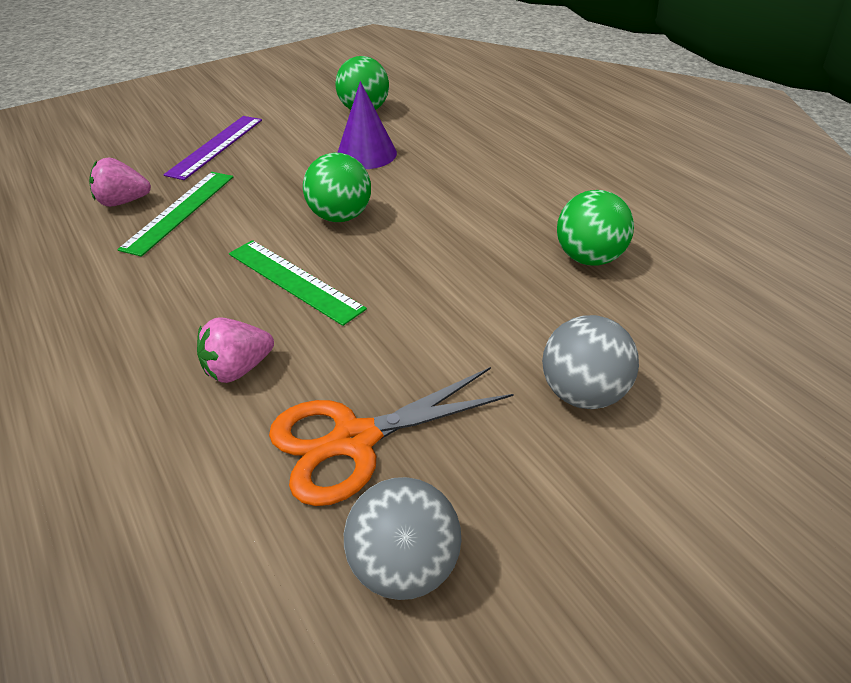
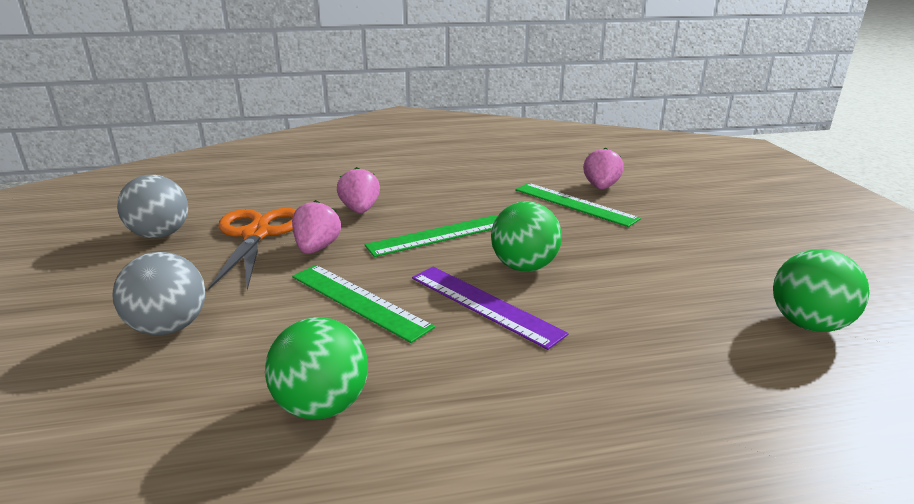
camera: 110 degrees right, 15 degrees down
(215, 146) = (699, 224): purple ruler -> purple ruler (484, 304)
(366, 154) = (662, 303): purple cone -> none
(366, 362) = (317, 248): none -> pink strawberry
(455, 289) = (358, 301): none -> green ruler

